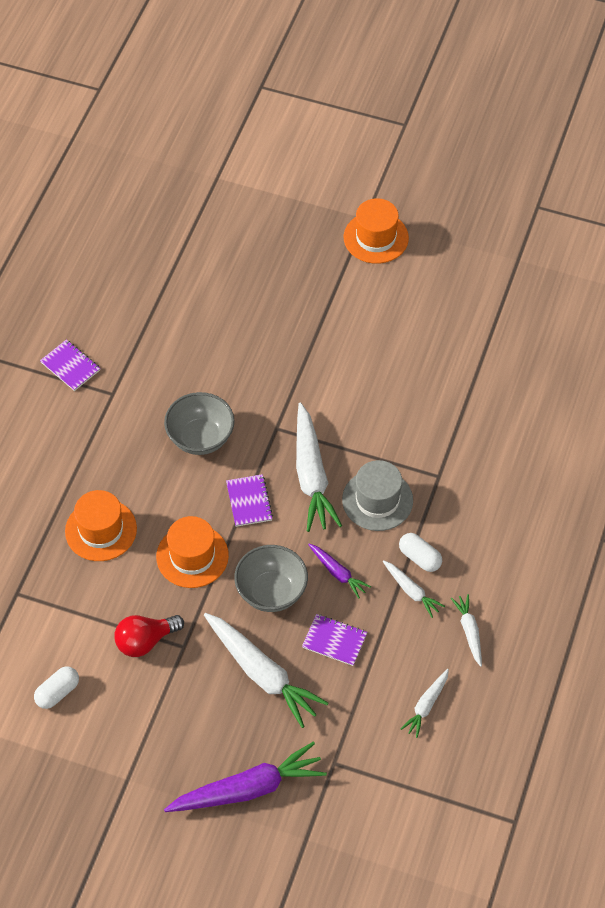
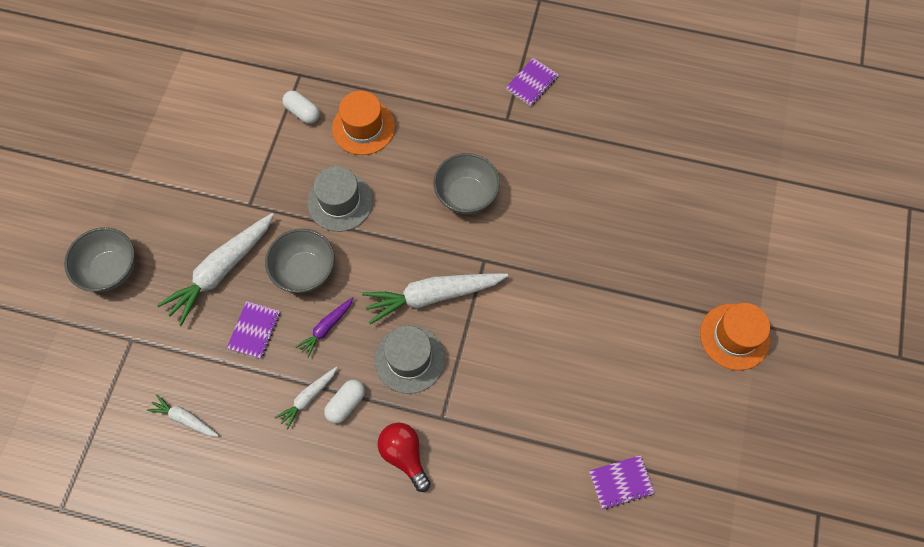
camera: 85 degrees right, 10 degrees up
(57, 692) = (207, 115): white capsule -> white capsule (302, 112)
(145, 641) = (254, 174): red light bulb -> red light bulb (404, 455)
(192, 556) = (340, 202): orange hat -> grey hat
(248, 789) = (111, 270): purple carrot -> grey bowl
(249, 501) = (400, 243): purple notebook -> purple notebook (621, 482)
(469, 631) = (264, 456): white carrot -> none

